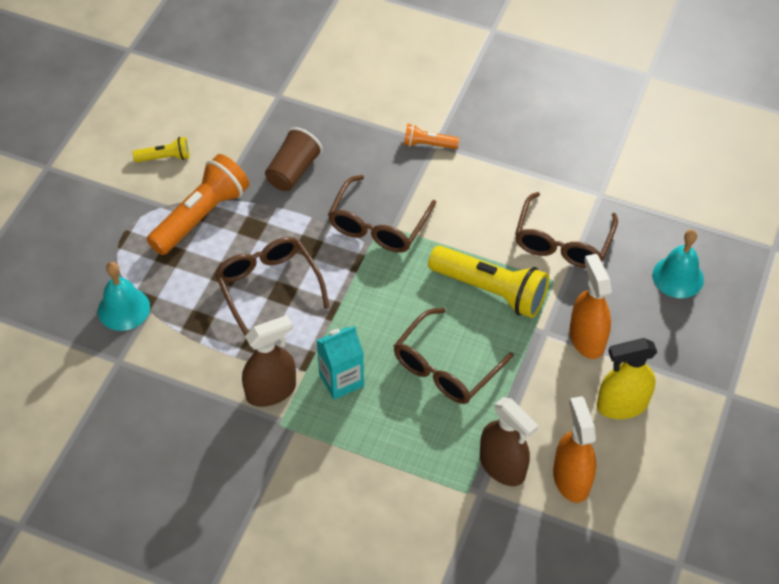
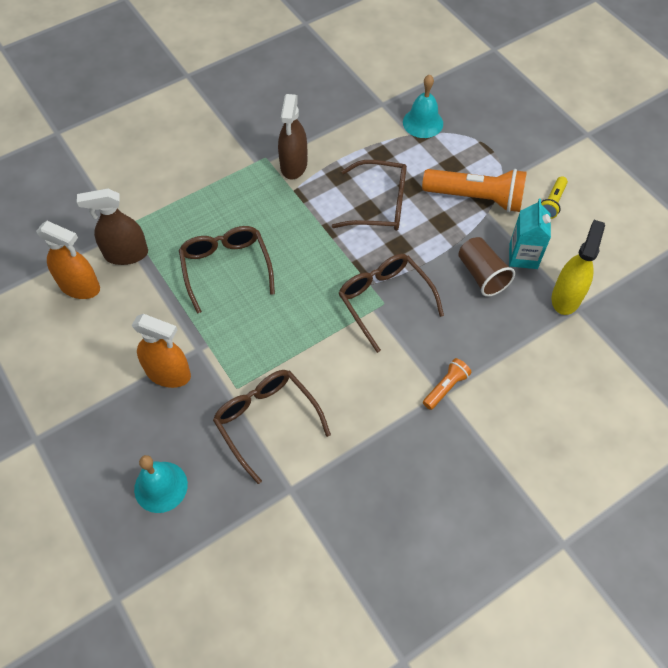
camera: 125 degrees right, 5 degrees up
(201, 216) = (476, 198): orange flashlight -> orange flashlight turned 60 degrees counterclockwise
(341, 380) = (269, 205): turquoise carton -> turquoise carton (523, 256)
(491, 290) = (264, 338): yellow flashlight -> none
(622, 405) = (98, 357): yellow spray bottle -> yellow spray bottle (566, 297)

